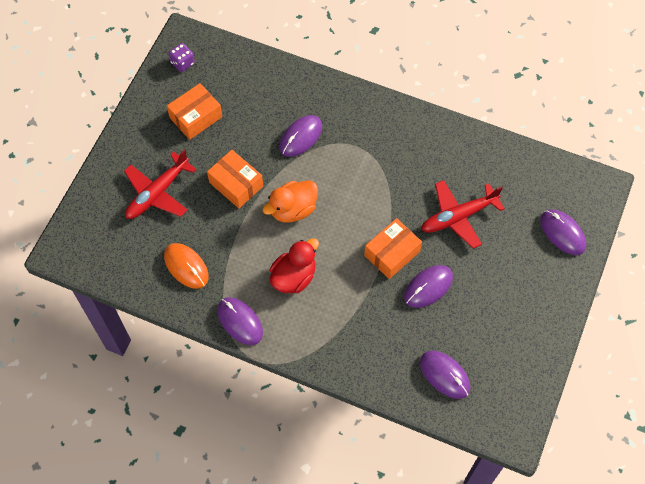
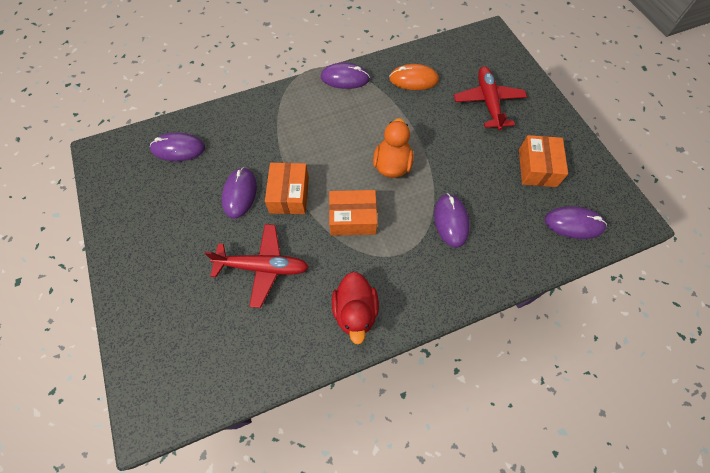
camera: 135 degrees right, 0 degrees up
(182, 63) = (605, 198): purple dice -> none
(236, 184) = (449, 148): orange box -> orange box (353, 218)
(294, 277) = (341, 126): red duck -> red duck (355, 311)
(458, 216) = (262, 267): red plane -> red plane turned 75 degrees clockwise
(562, 233) = (156, 332): purple mouse -> purple mouse (573, 224)

